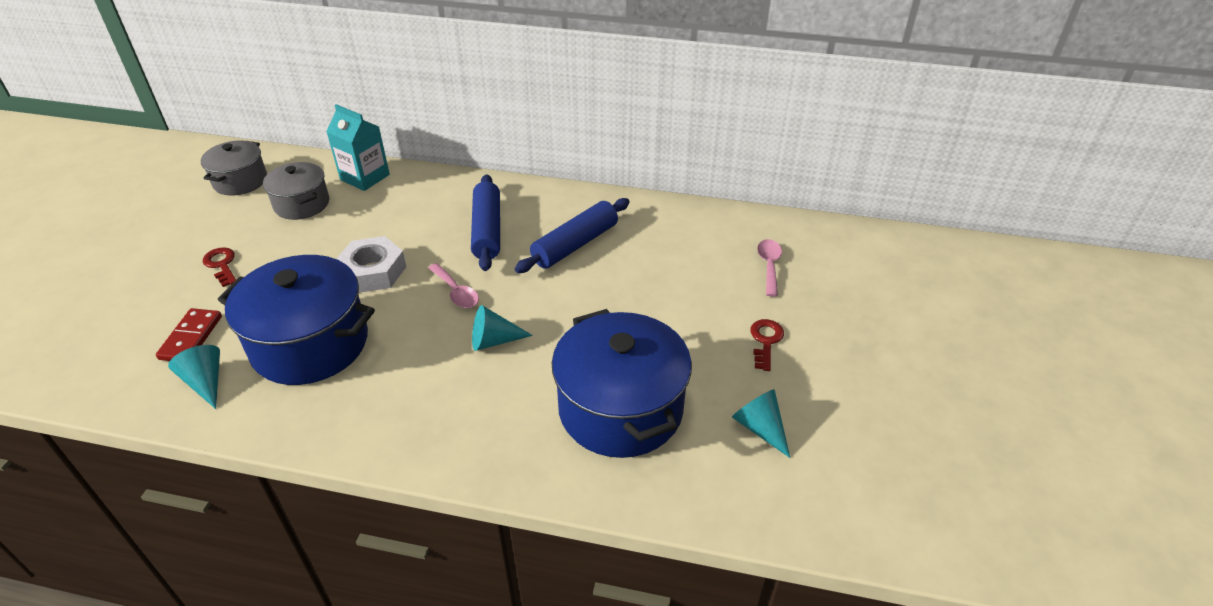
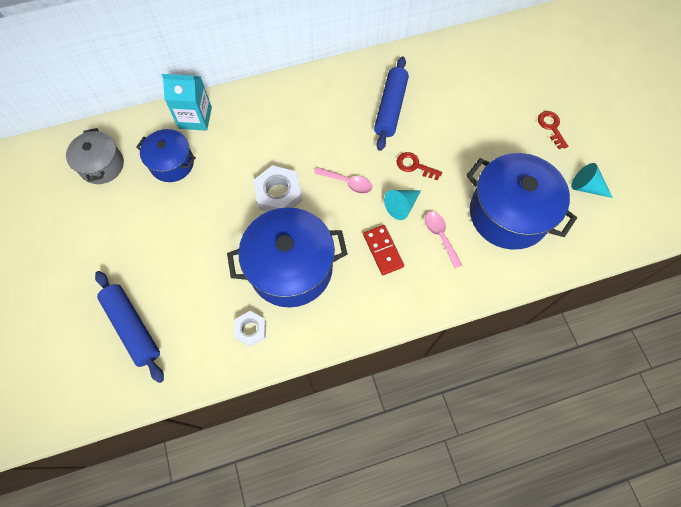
camera: 30 degrees left, 25 degrees up
(191, 337) = (207, 306): red domino -> red domino (383, 250)
(205, 382) = (251, 330): turquoise cone -> white nut
(222, 265) = (167, 242): red key -> red key (414, 166)
(302, 204) = (172, 163): grey pot -> blue pot
(487, 230) = (324, 124): blue rolling pin -> blue rolling pin (132, 327)
(769, 265) = (516, 69): pink spoon -> pink spoon (440, 236)

